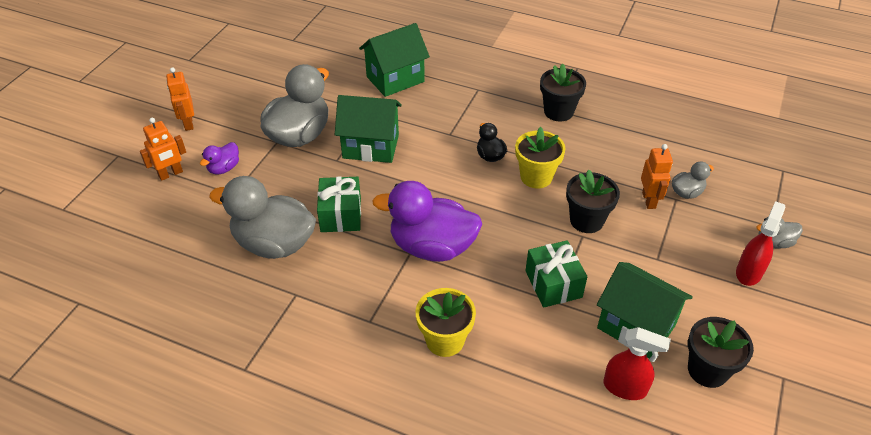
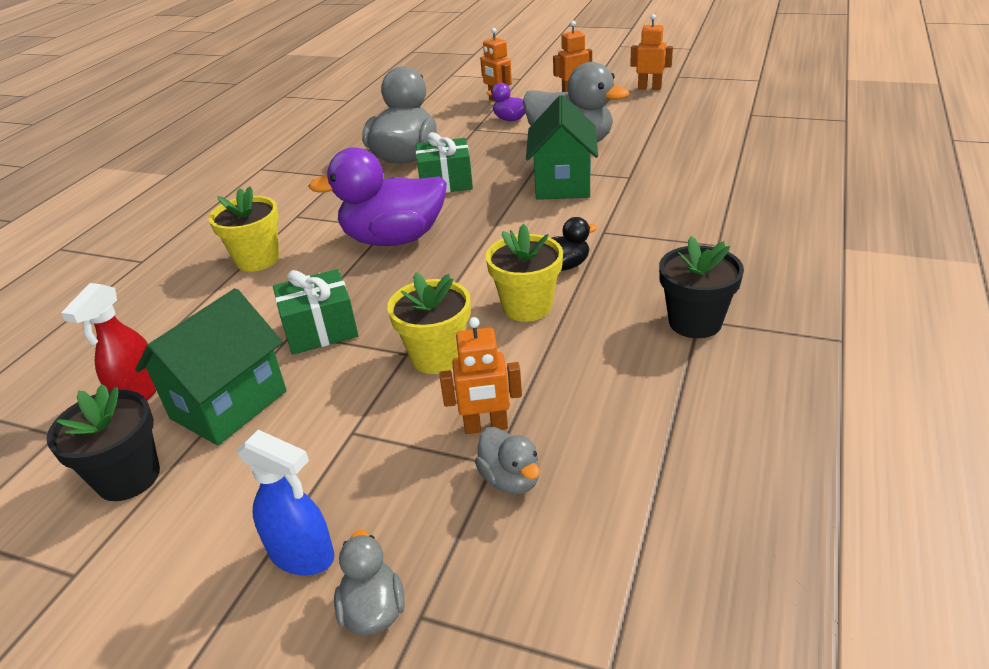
camera: 90 degrees right, 10 degrees down
(205, 78) = (649, 88): none -> orange robot
(395, 79) = (706, 182): green house -> none
(432, 247) = (394, 239): purple duck -> purple duck turned 105 degrees counterclockwise
(586, 220) = (437, 356): black flower pot -> yellow flower pot
(749, 272) = (302, 555): red spray bottle -> blue spray bottle

